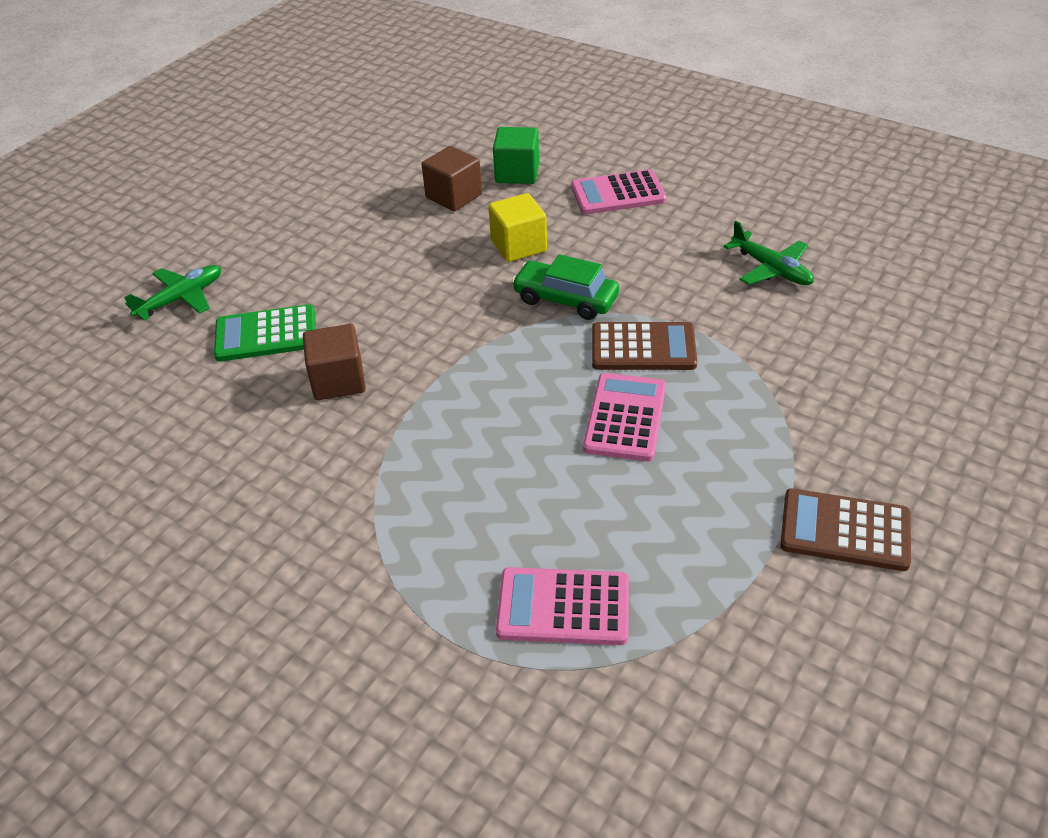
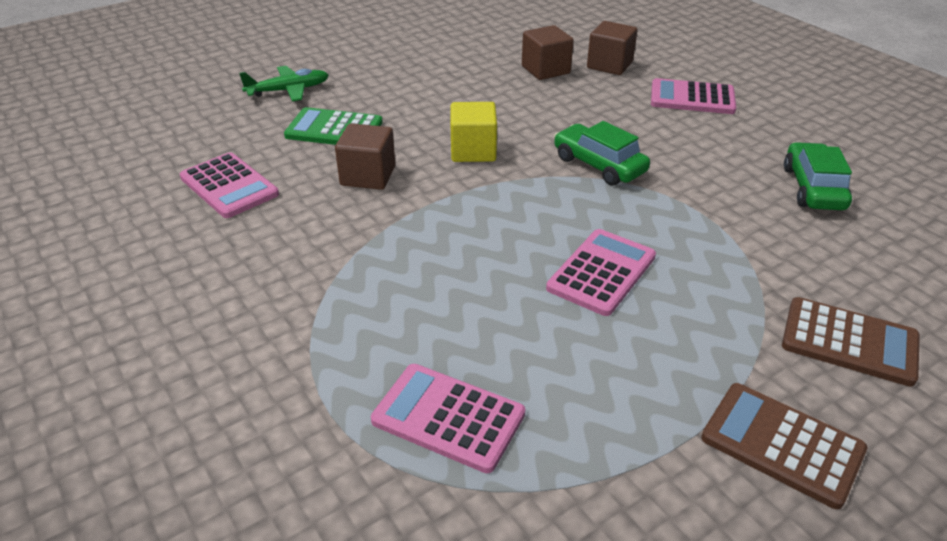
camera: 20 degrees right, 5 degrees down
(192, 438) = (229, 186): none -> pink calculator
(517, 173) = (609, 65): green cube -> brown cube
(518, 246) = (580, 116): yellow cube -> yellow cube (473, 151)
(643, 347) = (650, 220): brown calculator -> brown calculator (849, 342)
(771, 269) = (813, 188): green plane -> green car

